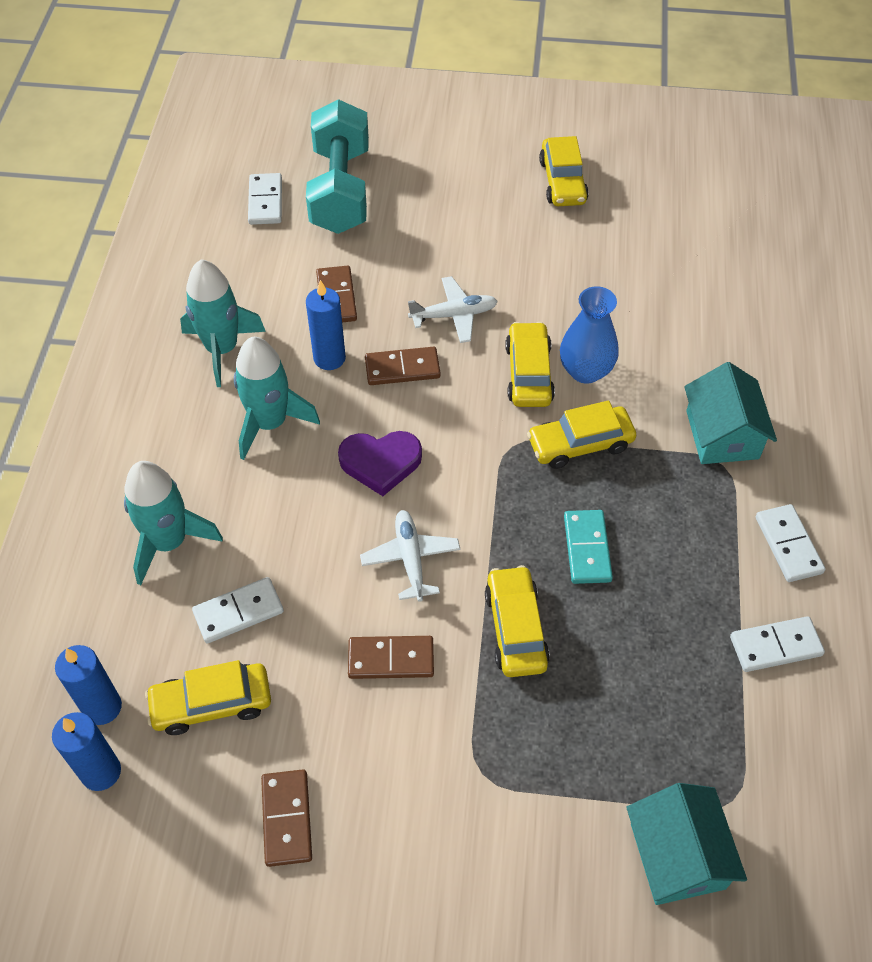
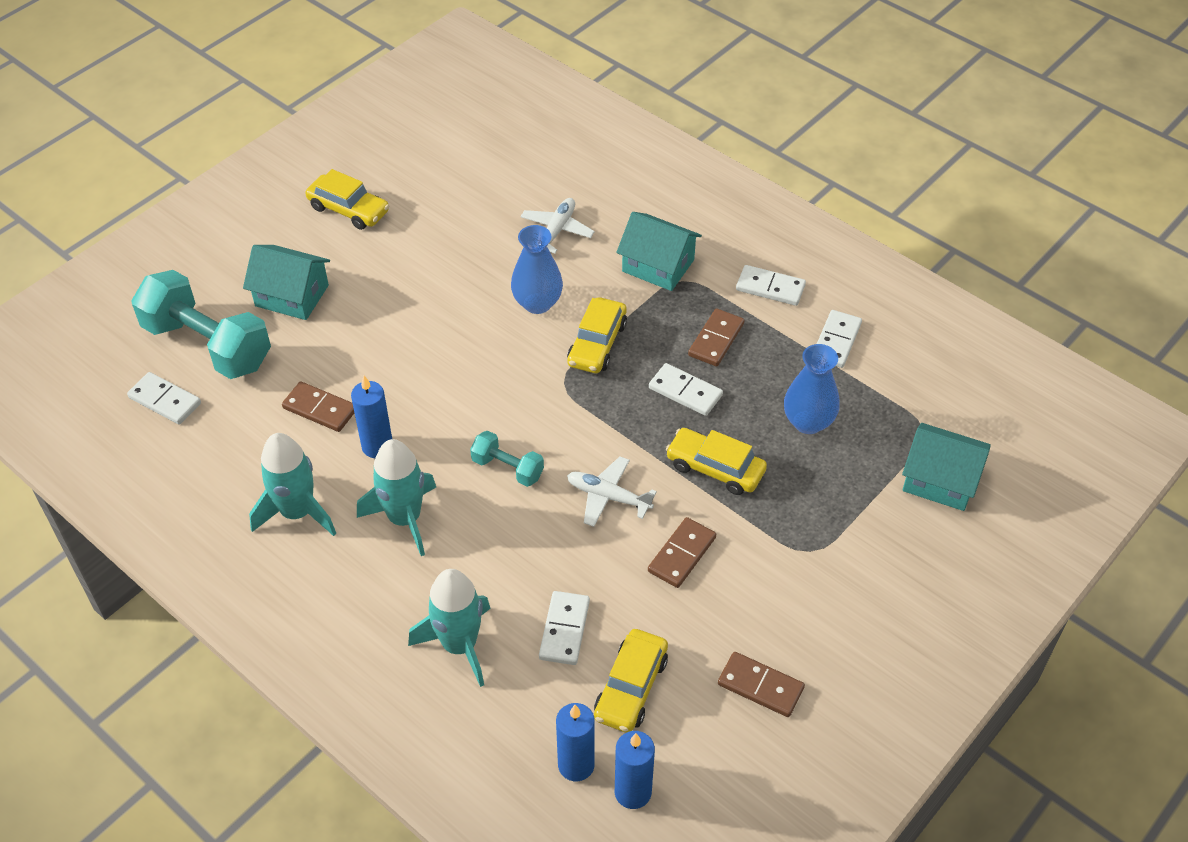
camera: 55 degrees left, 5 degrees down
(380, 463) = (507, 468): purple heart -> turquoise dumbbell
(402, 369) = (432, 407): brown domino -> brown domino (716, 340)
(436, 206) = (292, 295): none -> turquoise house
(454, 315) = (412, 347): white plane -> white plane (556, 230)
(529, 373) = (509, 336): yellow car -> none
(587, 548) = (685, 392): turquoise domino -> white domino
(644, 679) = (808, 422): none -> blue vase

